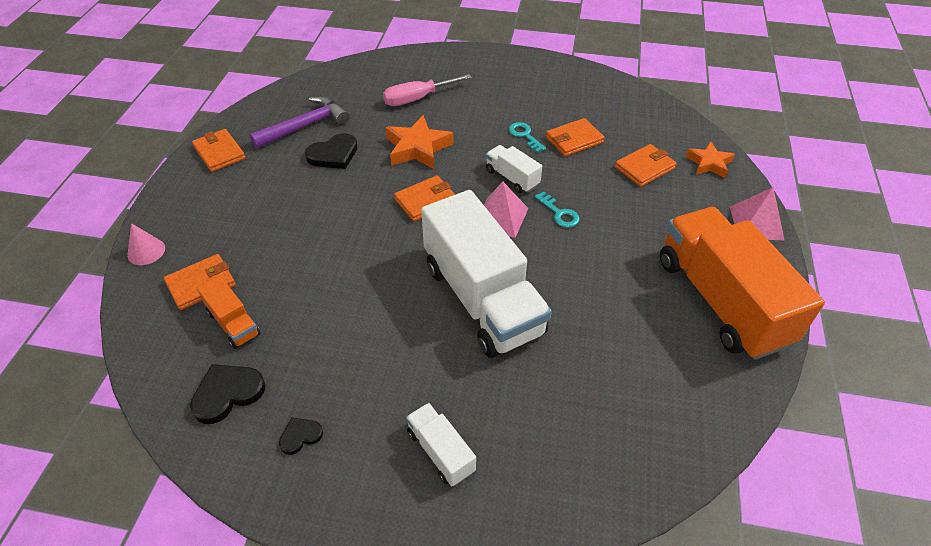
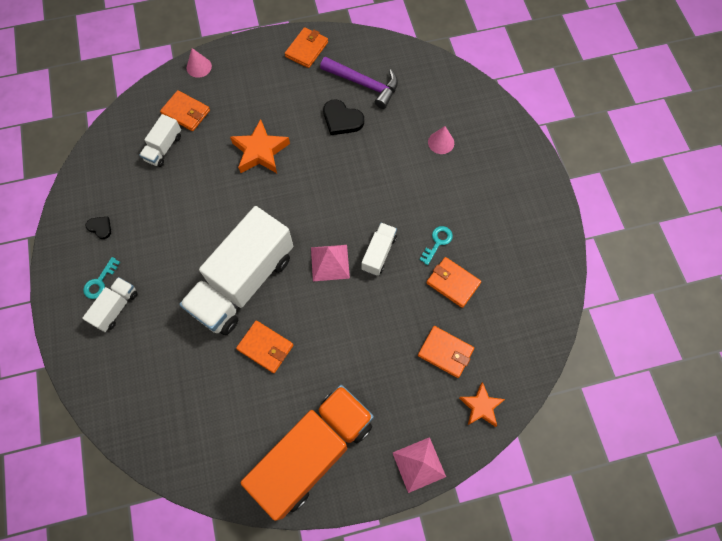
camera: 65 degrees right, 20 degrees up
(227, 393) = (114, 174): black heart -> none
(233, 323) = (164, 148): orange truck -> white truck
(417, 99) = (441, 142): pink screwdriver -> pink cone
(418, 148) = (379, 171): orange star -> orange star (260, 151)
(426, 201) = (323, 204): orange wallet -> orange wallet (265, 347)
(559, 213) = (354, 303): turquoise key -> turquoise key (100, 282)

